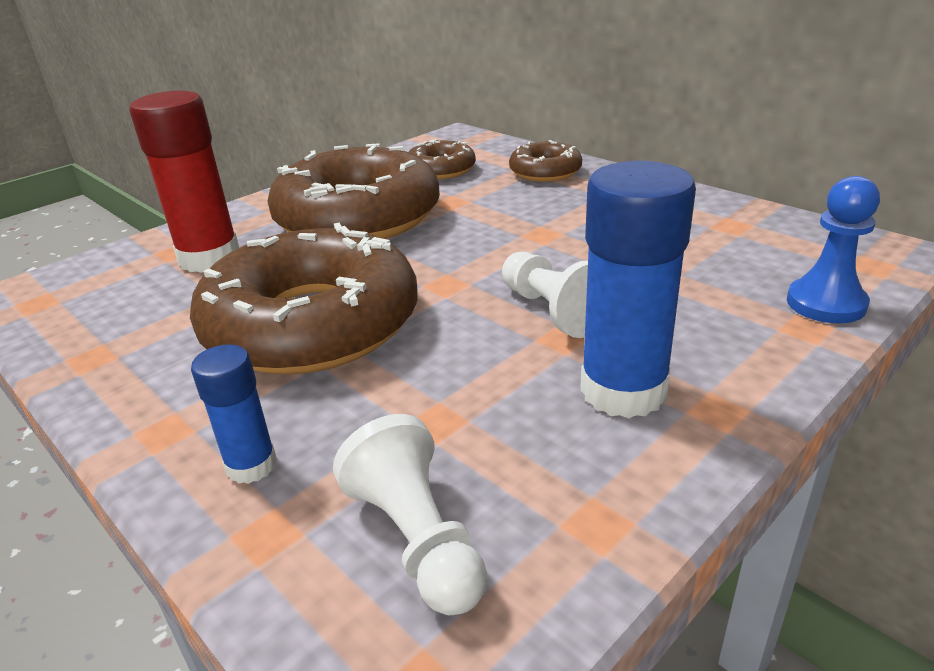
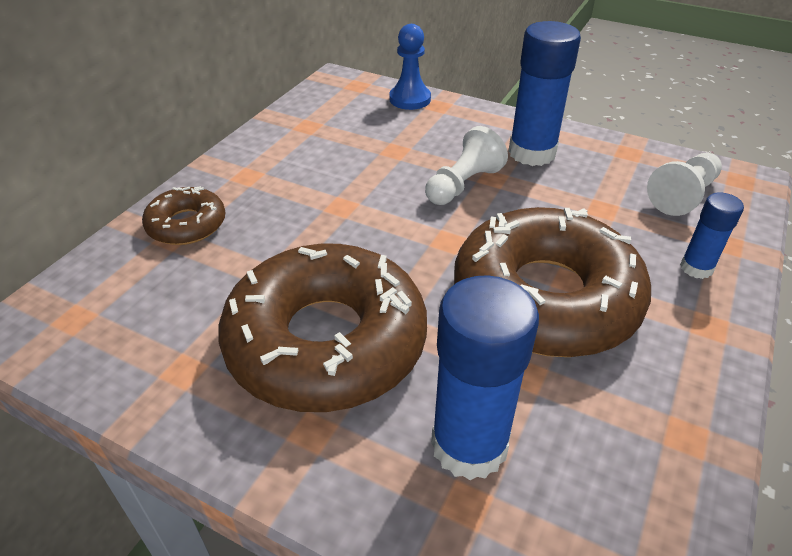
camera: 110 degrees left, 10 degrees up
(209, 258) = (469, 445): red glue stick -> blue glue stick
(441, 170) = (170, 309): brown donut -> none

